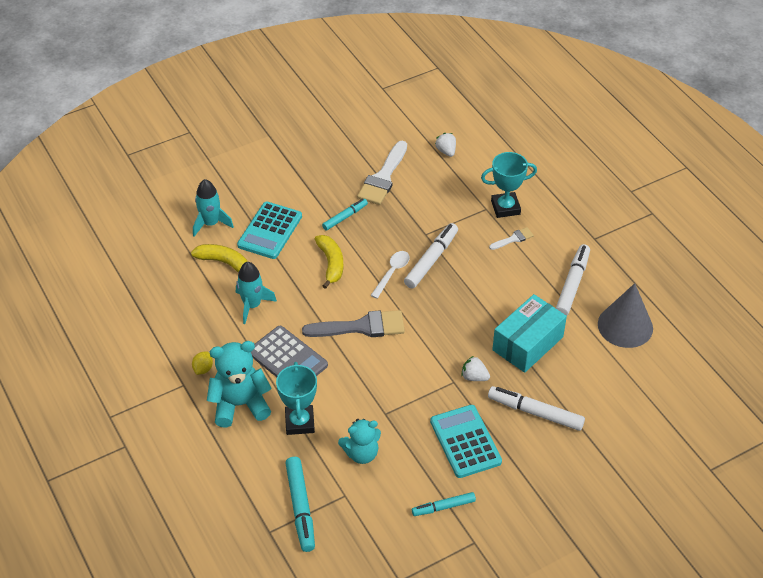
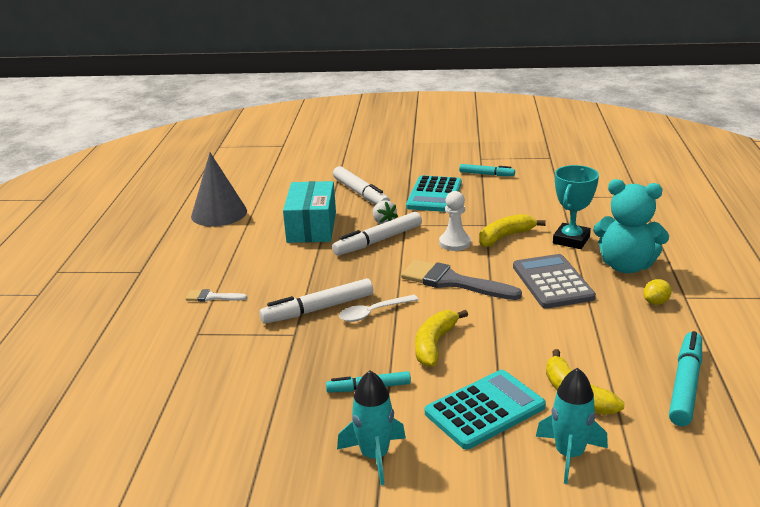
camera: 145 degrees left, 20 degrees down
(252, 305) = (564, 337): turquoise rocket -> turquoise rocket (374, 456)
(300, 507) = (604, 200): turquoise marker -> turquoise marker (685, 385)
(357, 402) = (505, 237): none -> yellow banana
(361, 453) = (528, 211): turquoise teddy bear -> none
(383, 177) = (267, 417): white brush -> none
(393, 375) = (454, 243): none -> white pawn
(446, 151) = (146, 416): white strawberry -> none
(505, 207) = (176, 326): turquoise trophy -> none
(527, 343) = (312, 227): turquoise box -> turquoise box turned 75 degrees counterclockwise
(572, 284) = (216, 248): white marker -> white marker (378, 241)

